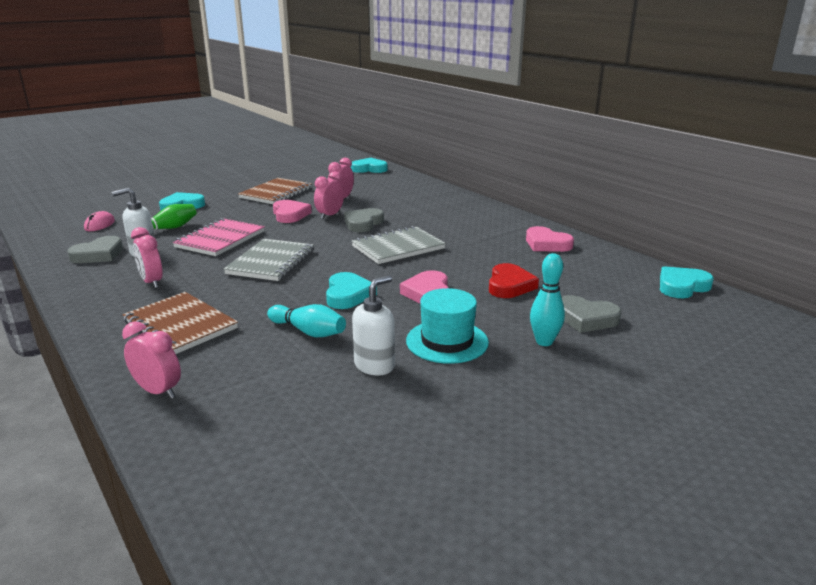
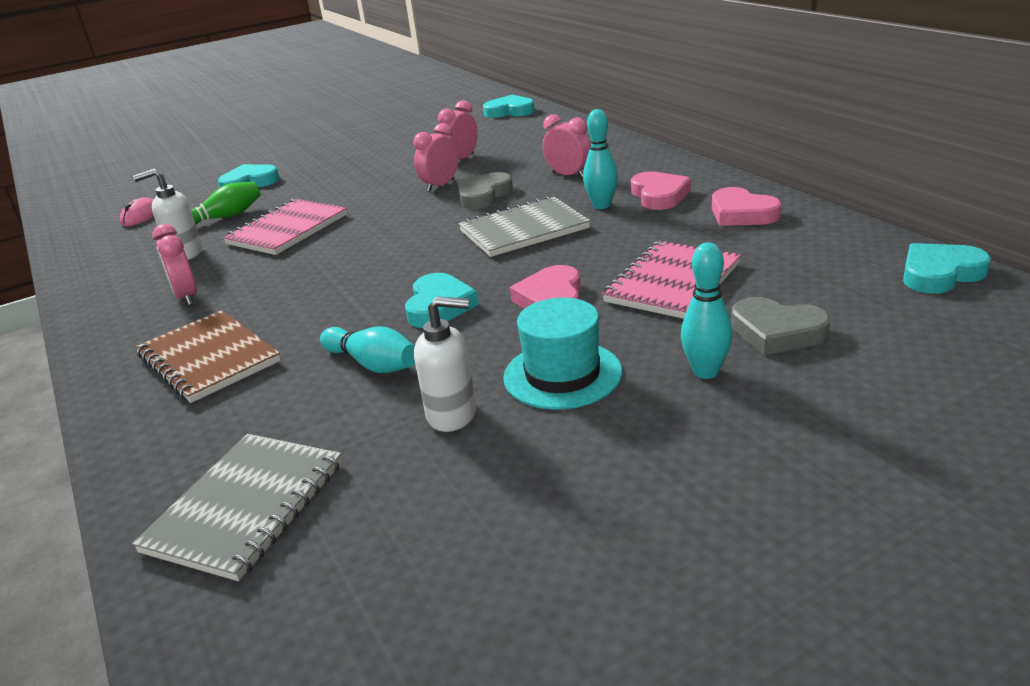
camera: 10 degrees right, 5 degrees up
(98, 254) = (130, 259): grey heart -> none
(158, 391) = (158, 457): pink clock -> pink clock (568, 175)
(271, 262) = (346, 260): grey notebook -> grey notebook (246, 507)
(276, 193) = (375, 156): brown notebook -> none
(290, 215) = (387, 188): pink heart -> pink heart (659, 195)
(375, 365) = (452, 414): white soap dispenser -> white soap dispenser turned 45 degrees clockwise
(449, 234) = (601, 205): none -> turquoise bowling pin
(509, 285) = (672, 282): red heart -> pink notebook

